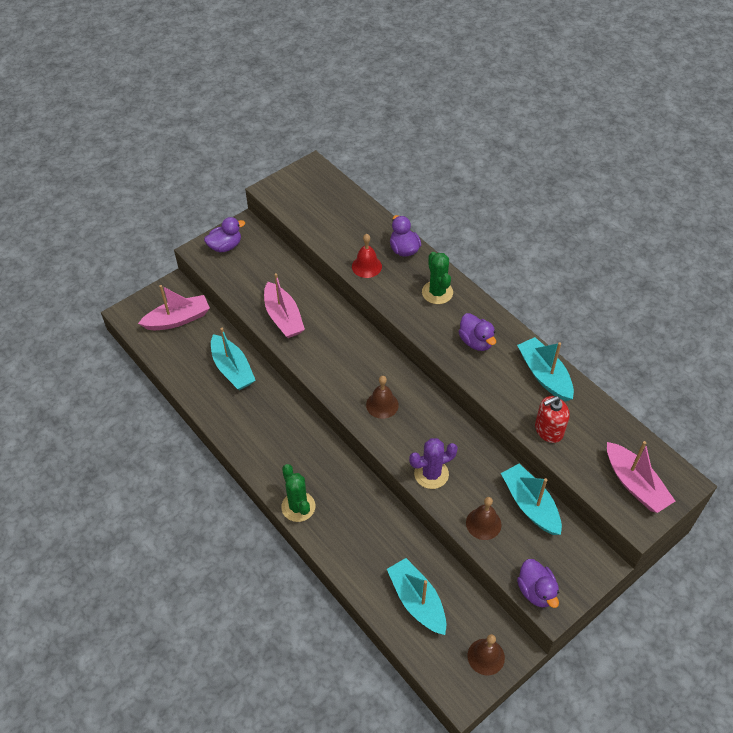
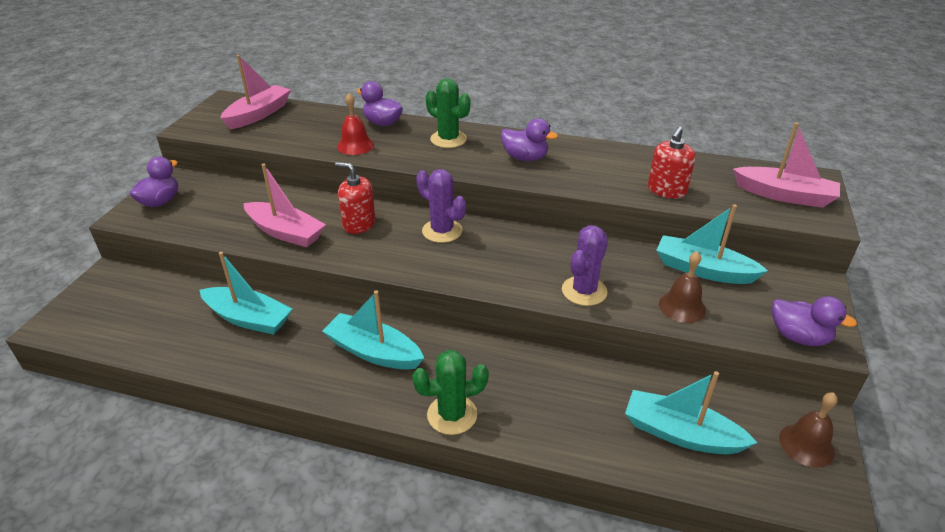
camera: 35 degrees left, 15 degrees down
(178, 319) = (135, 302): pink boat -> pink boat (258, 114)
(298, 507) = (452, 415): green cactus -> green cactus turned 45 degrees counterclockwise
(334, 334) = (359, 224): none -> red soap dispenser
(382, 370) = (442, 231): none -> purple cactus
(382, 405) = (470, 258): brown bell -> none
(544, 375) = (613, 156): turquoise boat -> turquoise boat (373, 352)

